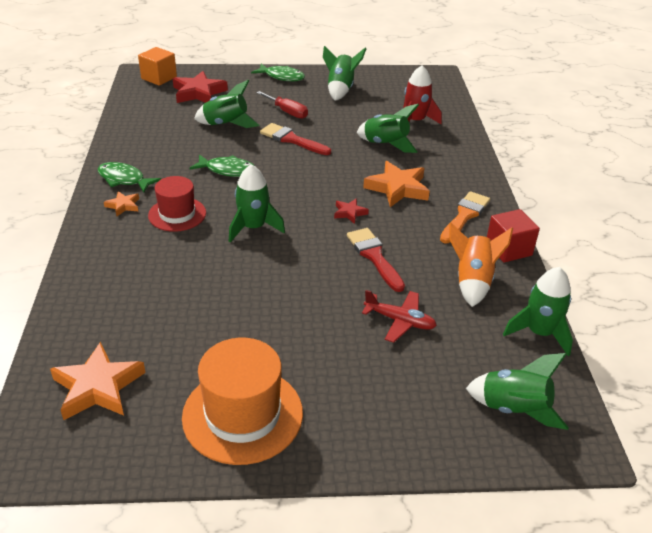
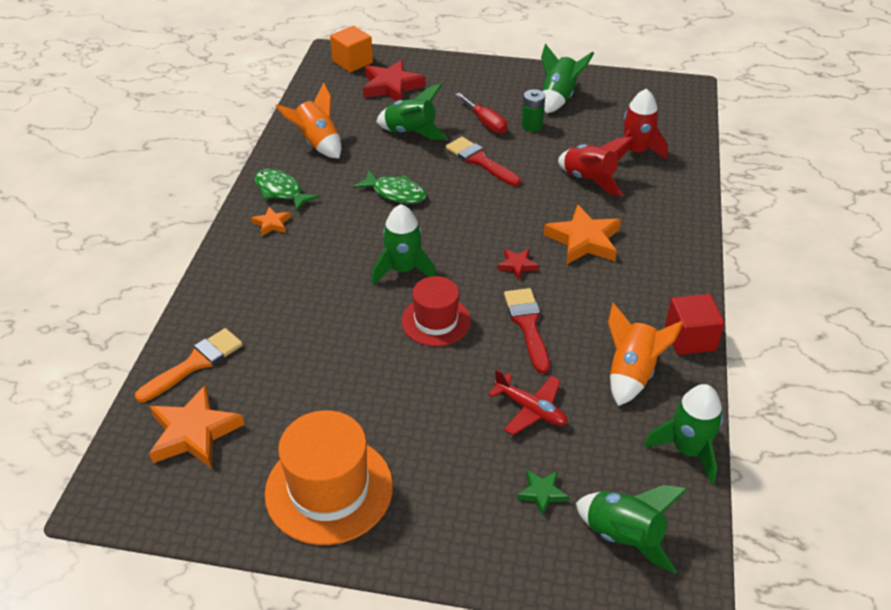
camera: 15 degrees right, 5 degrees up
(146, 140) = (317, 144): none -> orange rocket
(177, 214) = (325, 242): red hat -> red hat (436, 321)
(282, 77) = (494, 74): green fish -> none
(326, 111) = (532, 126): none -> green battery
(386, 144) = (589, 180): green rocket -> red rocket
(433, 386) = (542, 493): none -> green star
(464, 216) = (652, 287): orange brush -> orange brush (195, 363)

